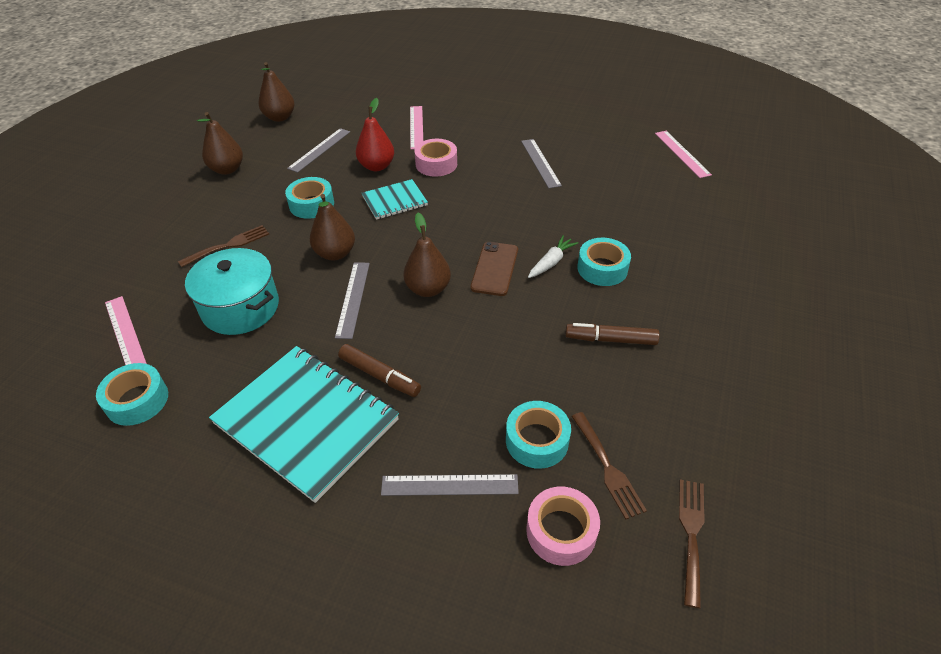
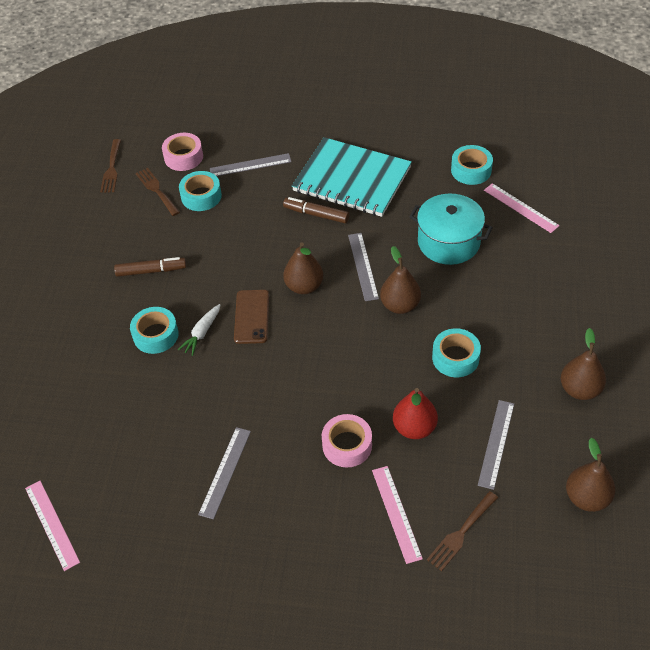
camera: 170 degrees right, 5 degrees up
(228, 245) = (502, 295): brown fork -> brown fork (461, 533)
(394, 201) = (372, 379): turquoise notebook -> none
(540, 163) = (225, 472): grey ruler -> grey ruler turned 45 degrees clockwise

